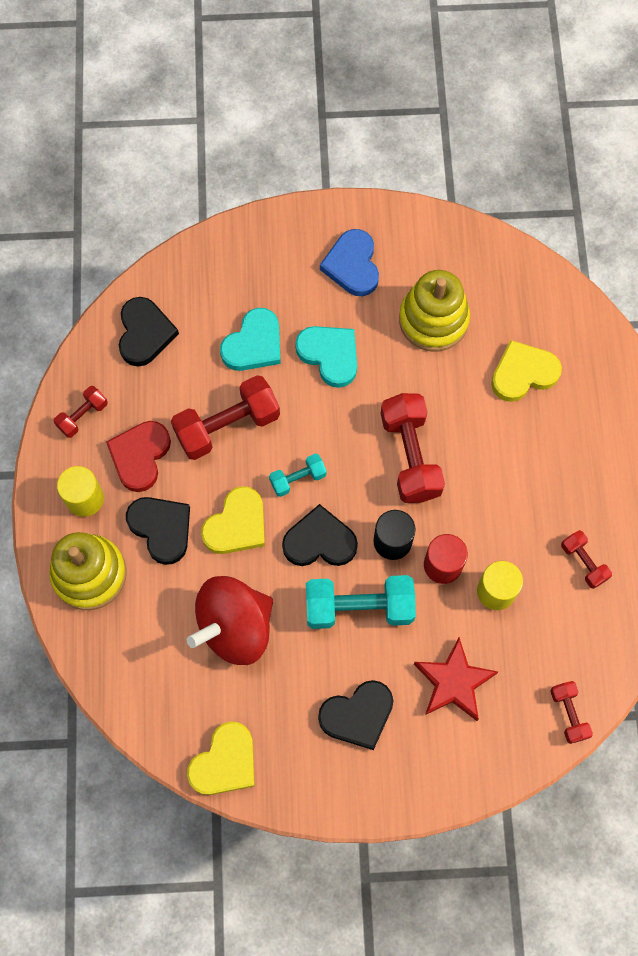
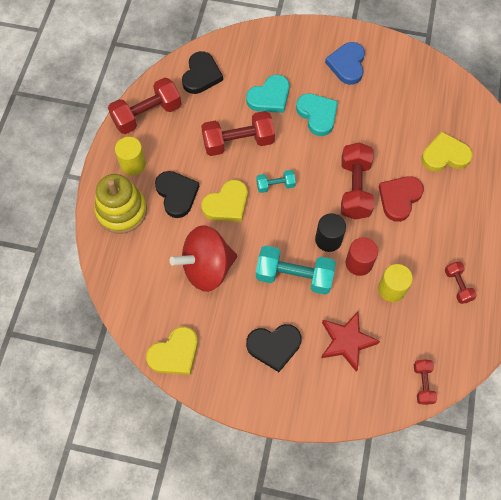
camera: 15 degrees right, 5 degrees down
(83, 416) = (147, 115): red dumbbell -> red dumbbell, size x1.89
(140, 456) = (176, 147): red heart -> red heart (399, 198)
(319, 541) = (279, 227): black heart -> none
(433, 320) = (392, 109): yellow stacking toy -> none

